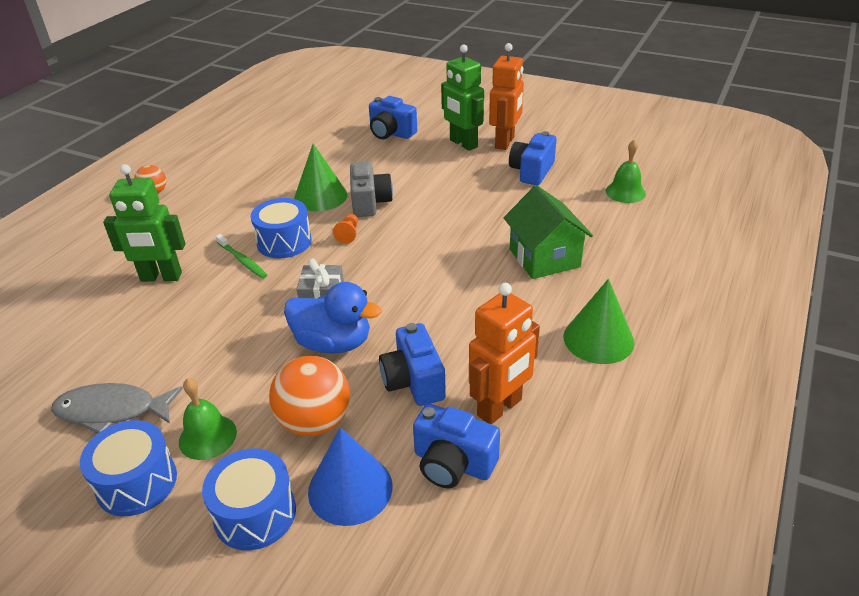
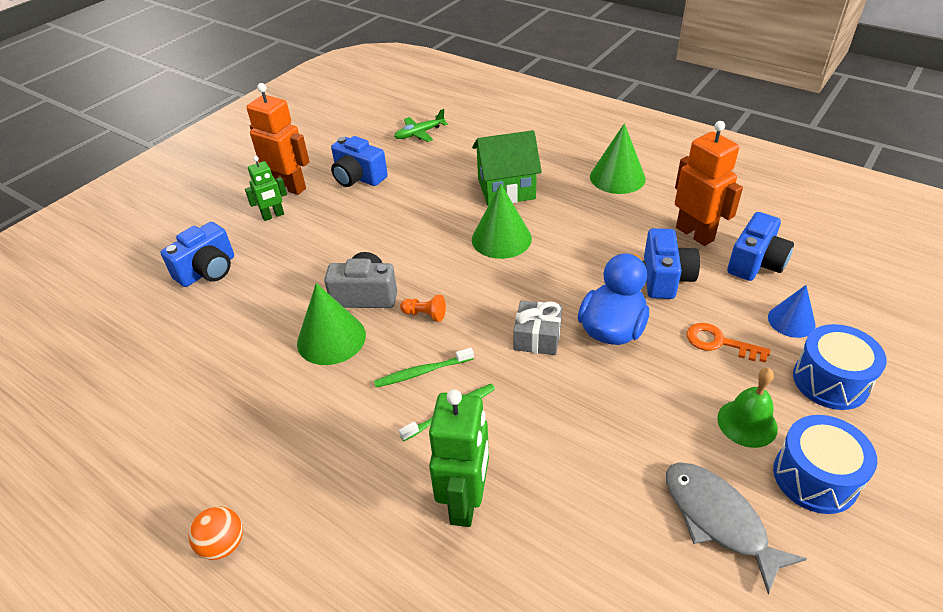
camera: 80 degrees left, 5 degrees up
(112, 411) = (718, 519): grey fish -> grey fish turned 135 degrees clockwise
(284, 242) = (422, 372): blue drum -> green toothbrush
(315, 421) = (719, 343): orange ball -> orange key
(350, 488) = (791, 321): blue cone -> blue cone, size x0.64
(413, 381) = (665, 278): blue camera -> blue camera turned 75 degrees counterclockwise
(458, 263) = (501, 238): none -> green cone
(463, 144) = (273, 216): green robot -> green robot, size x0.59
(625, 192) = (419, 133): green bell -> green plane

